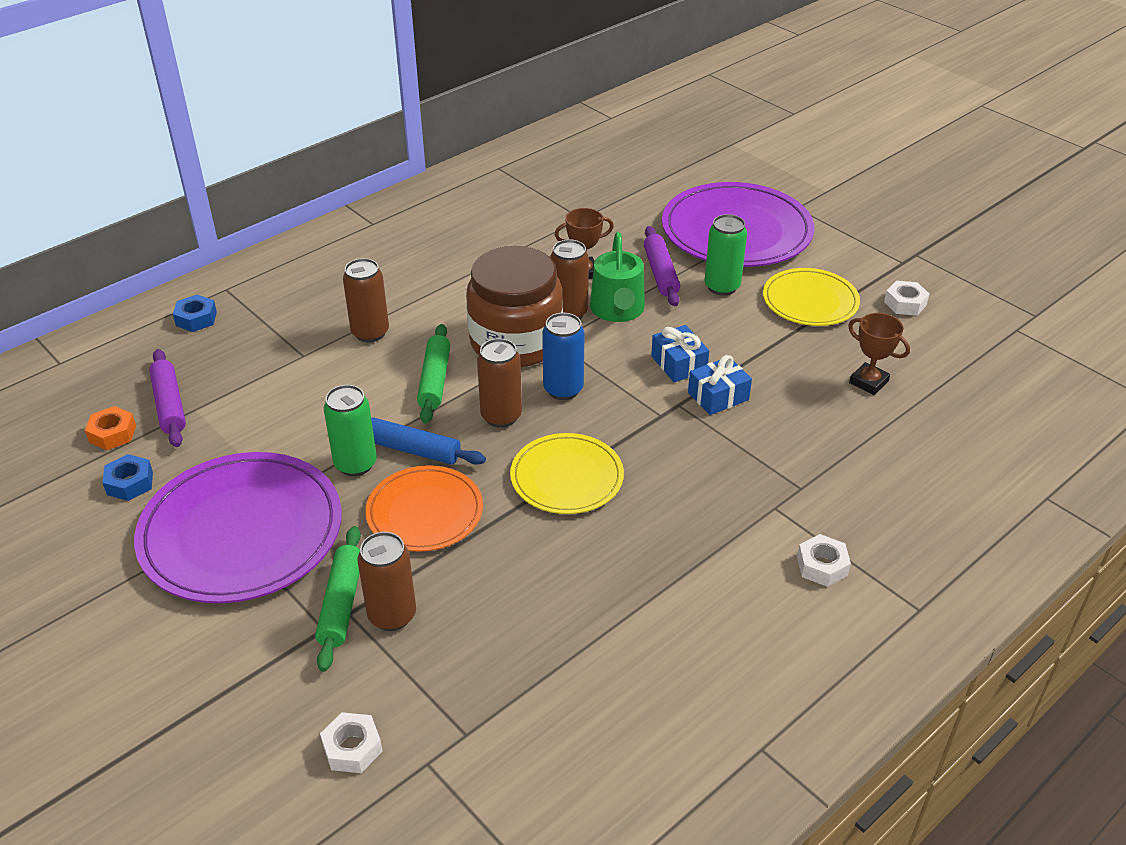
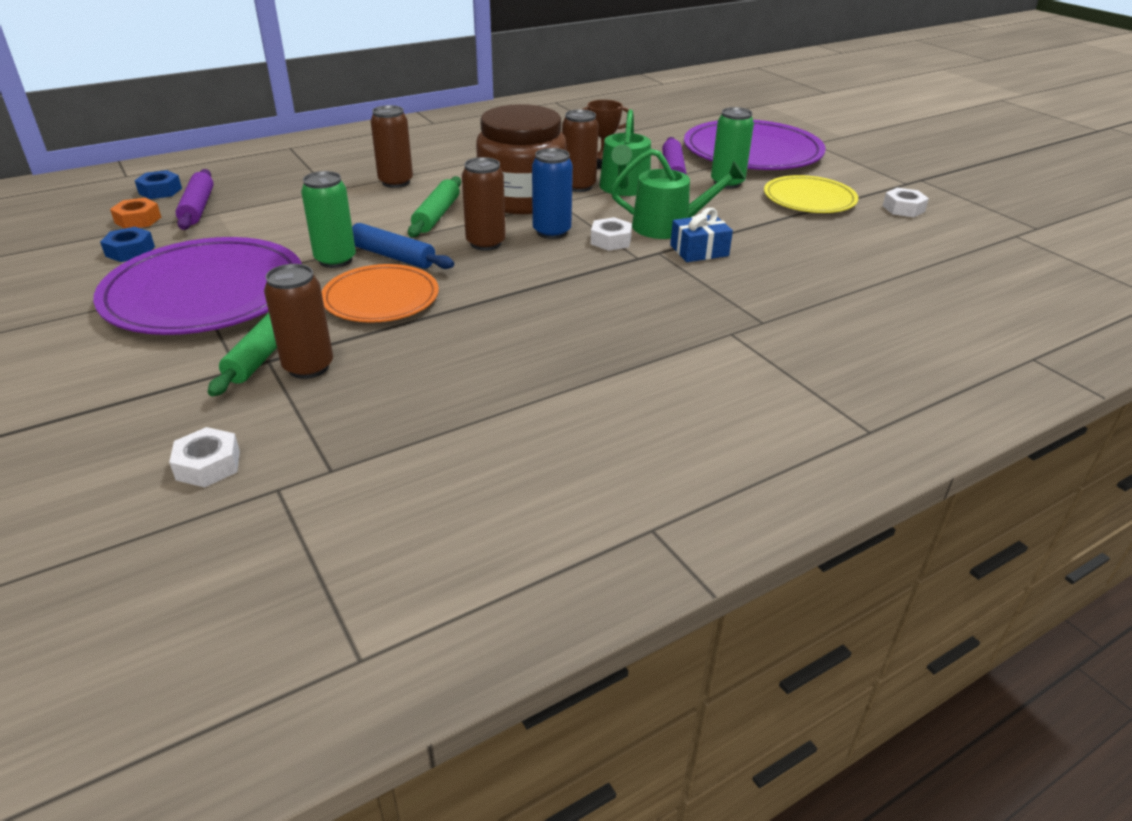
camera: 10 degrees right, 5 degrees down
(196, 319) = (254, 161): blue nut -> blue nut (160, 191)
(567, 477) = (528, 289): yellow plate -> none
(678, 364) = (668, 226): blue gift -> green watering can
(822, 566) = (768, 383): white nut -> white nut (611, 240)
(868, 382) = (854, 256): brown trophy -> none

